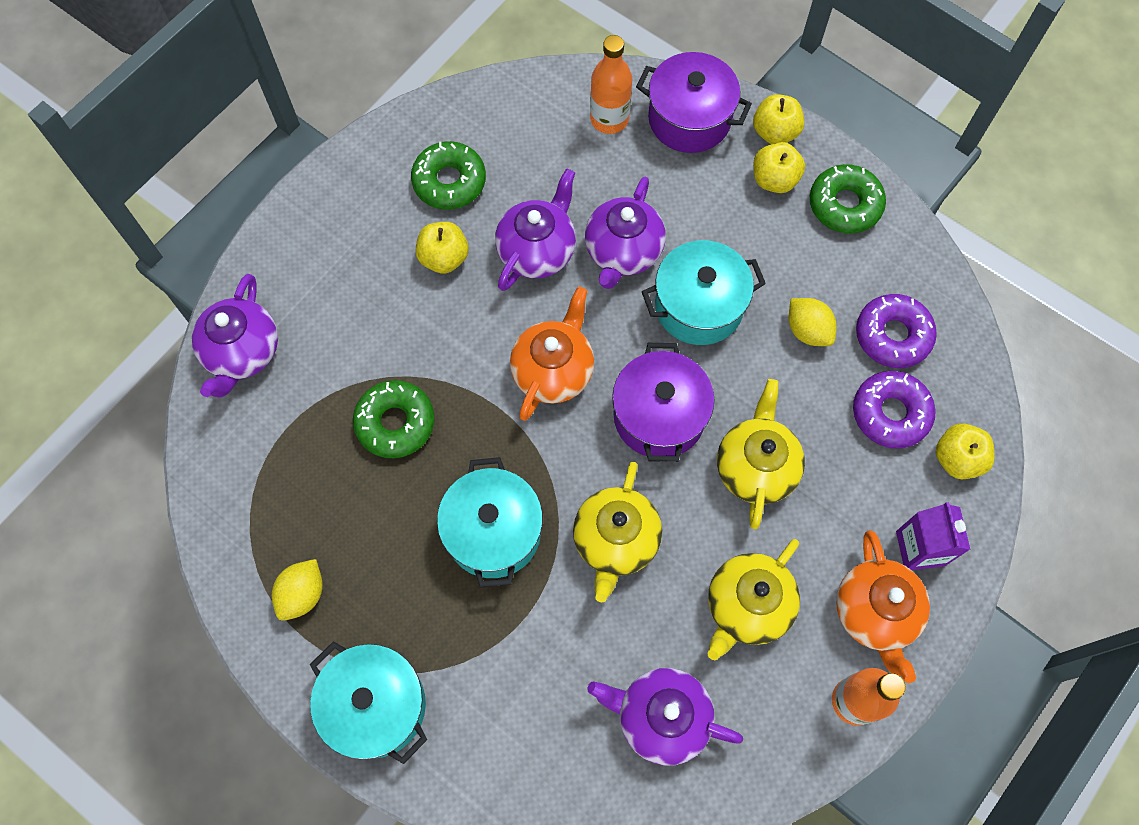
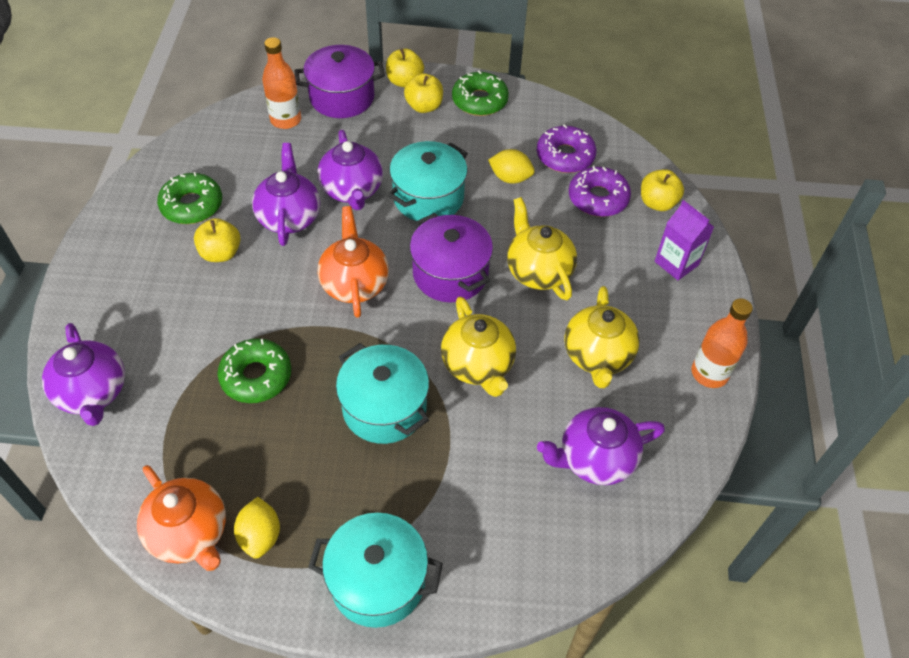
camera: 35 degrees left, 15 degrees down
(875, 613) = (680, 314): orange teapot -> orange teapot (190, 533)

